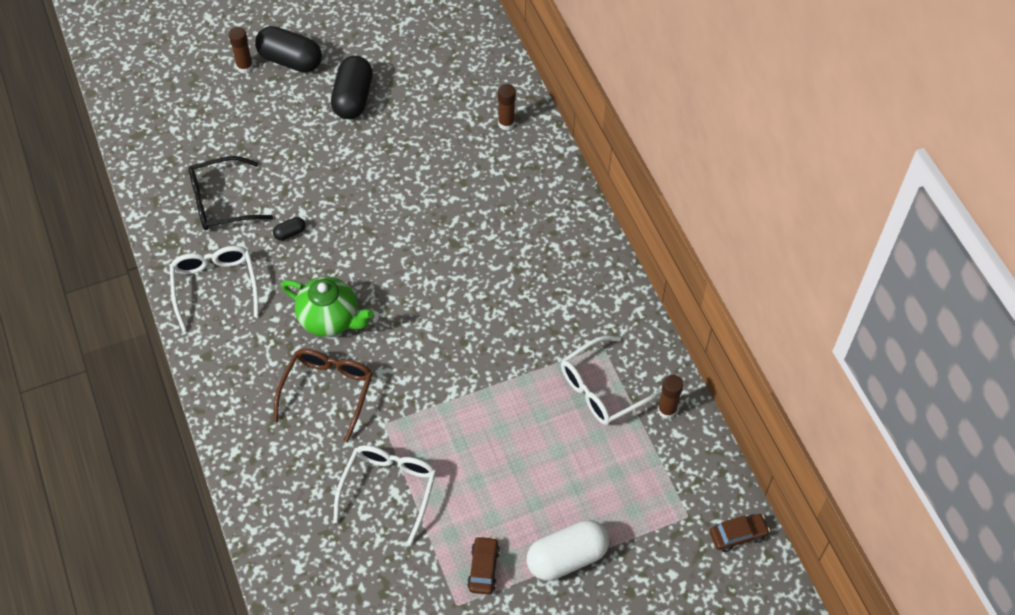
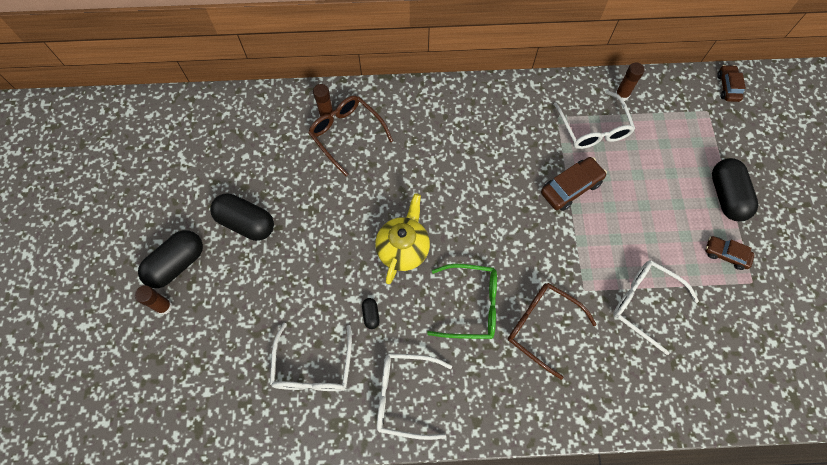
camera: 70 degrees left, 10 degrees up
(221, 202) = (313, 368): black glasses -> white glasses
(330, 319) = (471, 305): green teapot -> green glasses
(372, 240) = (403, 249): none -> yellow teapot
(490, 148) = (346, 134): none -> brown glasses
(510, 382) = (571, 187): none -> brown car
(567, 557) = (726, 196): white capsule -> black capsule

